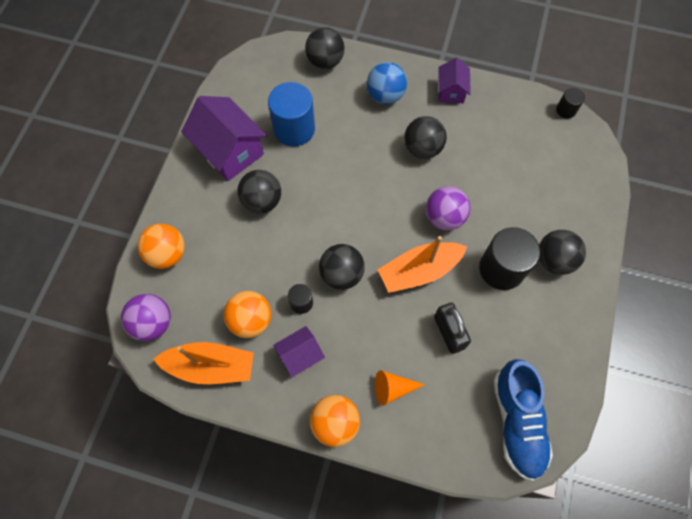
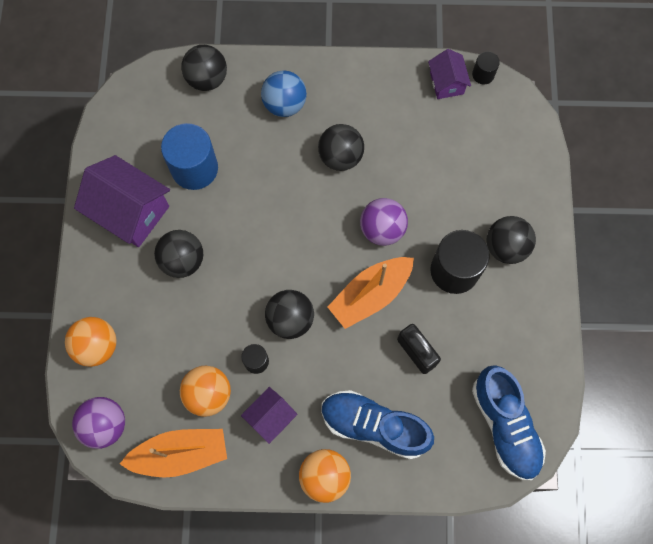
camera: 15 degrees left, 5 degrees up
(393, 388) = (374, 426): orange cone -> blue shoe
(451, 91) = (355, 82): purple house -> purple house (446, 83)

